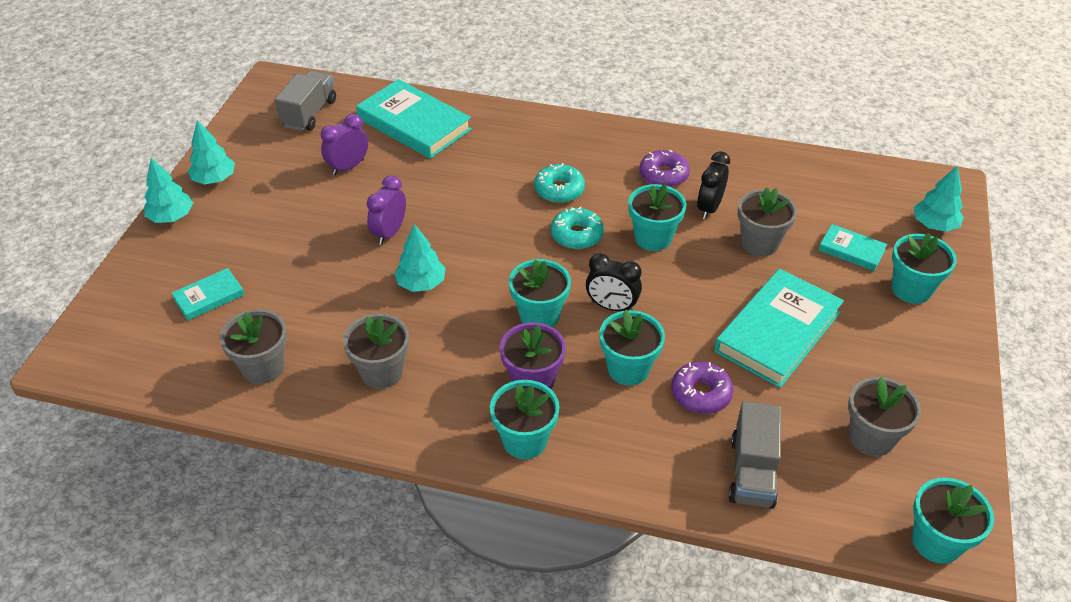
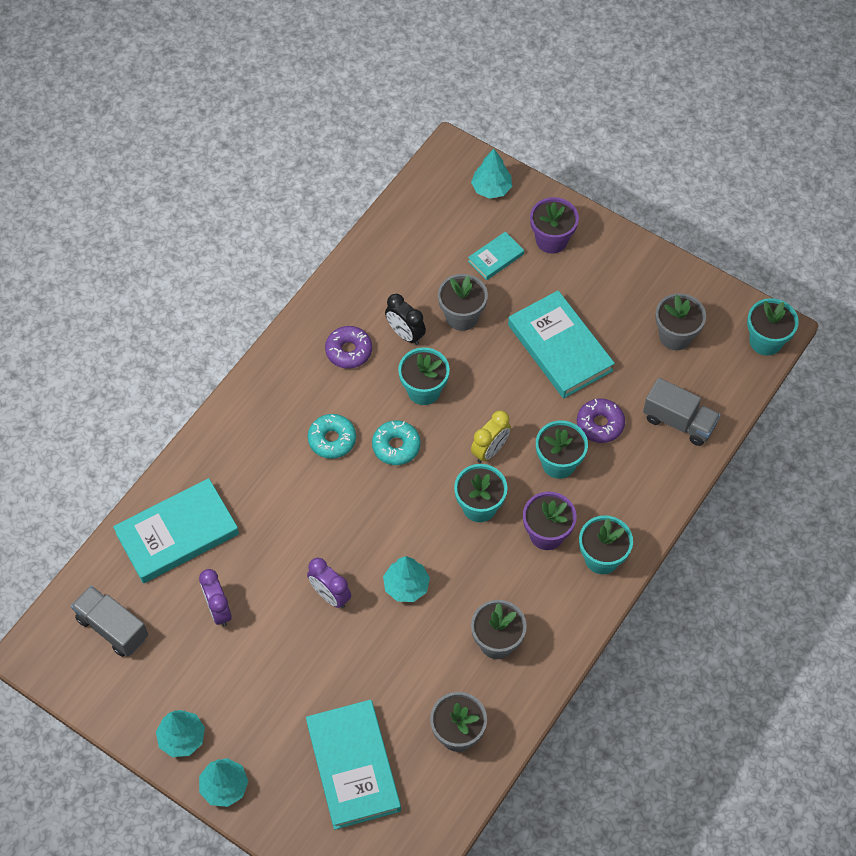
camera: 70 degrees left, 15 degrees up
(209, 297) = (353, 766): turquoise book -> turquoise book, size x1.99
(611, 306) = (490, 450): black clock -> yellow clock
(911, 289) = (551, 240): turquoise flower pot -> purple flower pot

